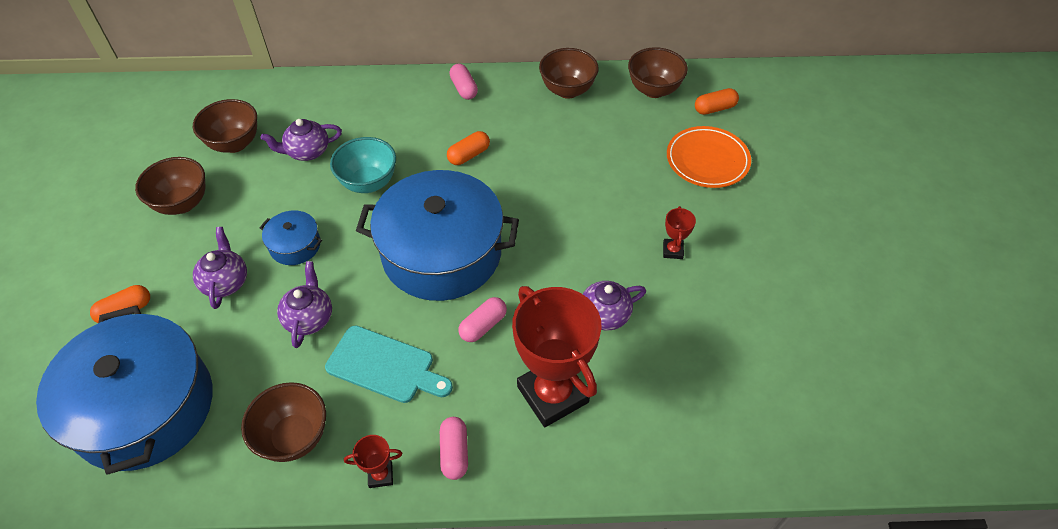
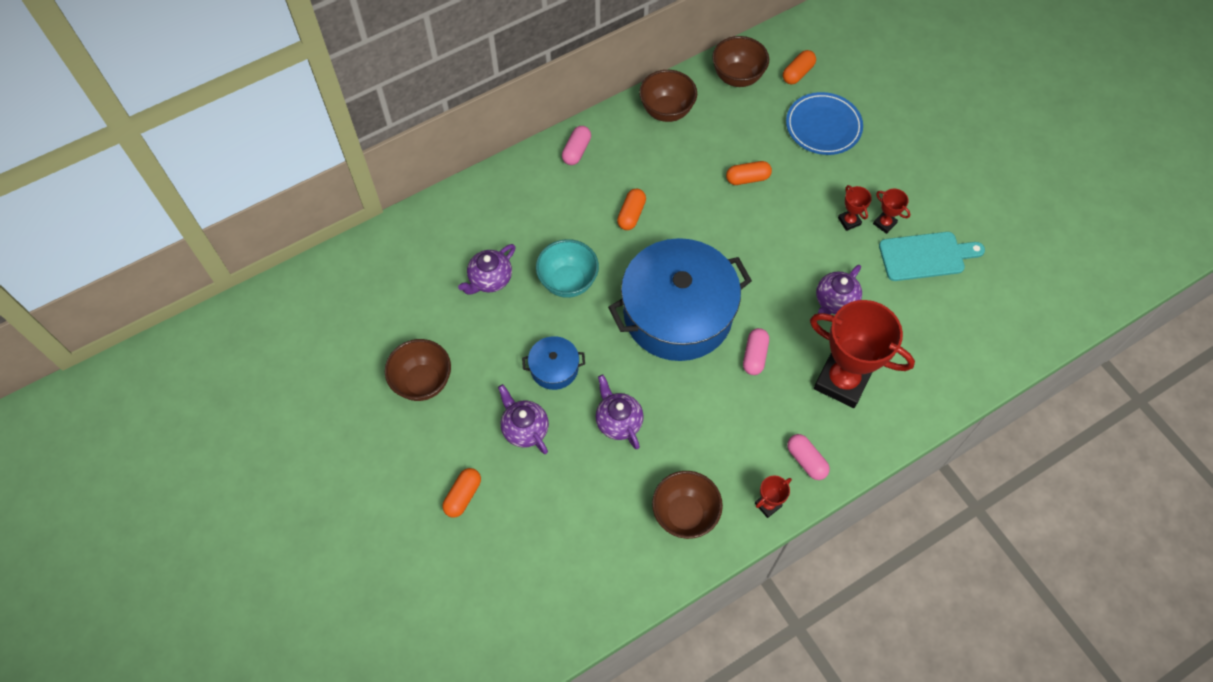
camera: 30 degrees left, 10 degrees up
(144, 407) = (552, 558): blue pot -> none
(235, 144) = (417, 304): brown bowl -> none
(384, 366) = (707, 426): turquoise cutting board -> turquoise cutting board (925, 256)
(464, 88) = (576, 151): pink capsule -> pink capsule turned 75 degrees clockwise
(599, 172) = (747, 178): none -> orange capsule
(707, 160) = (823, 126): orange plate -> blue plate
(709, 269) = (884, 223): none -> red trophy

